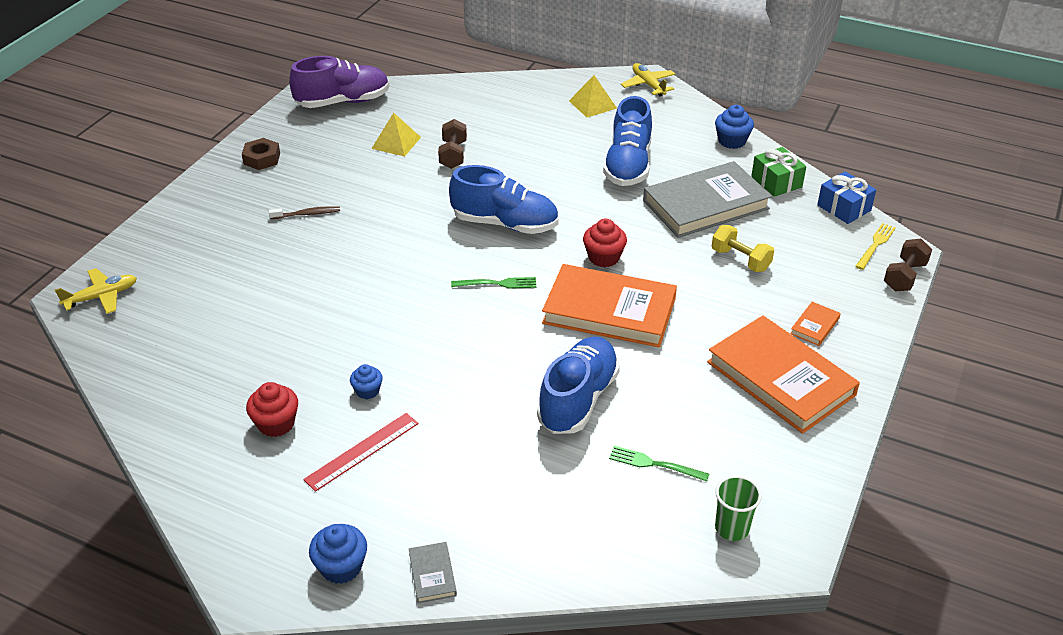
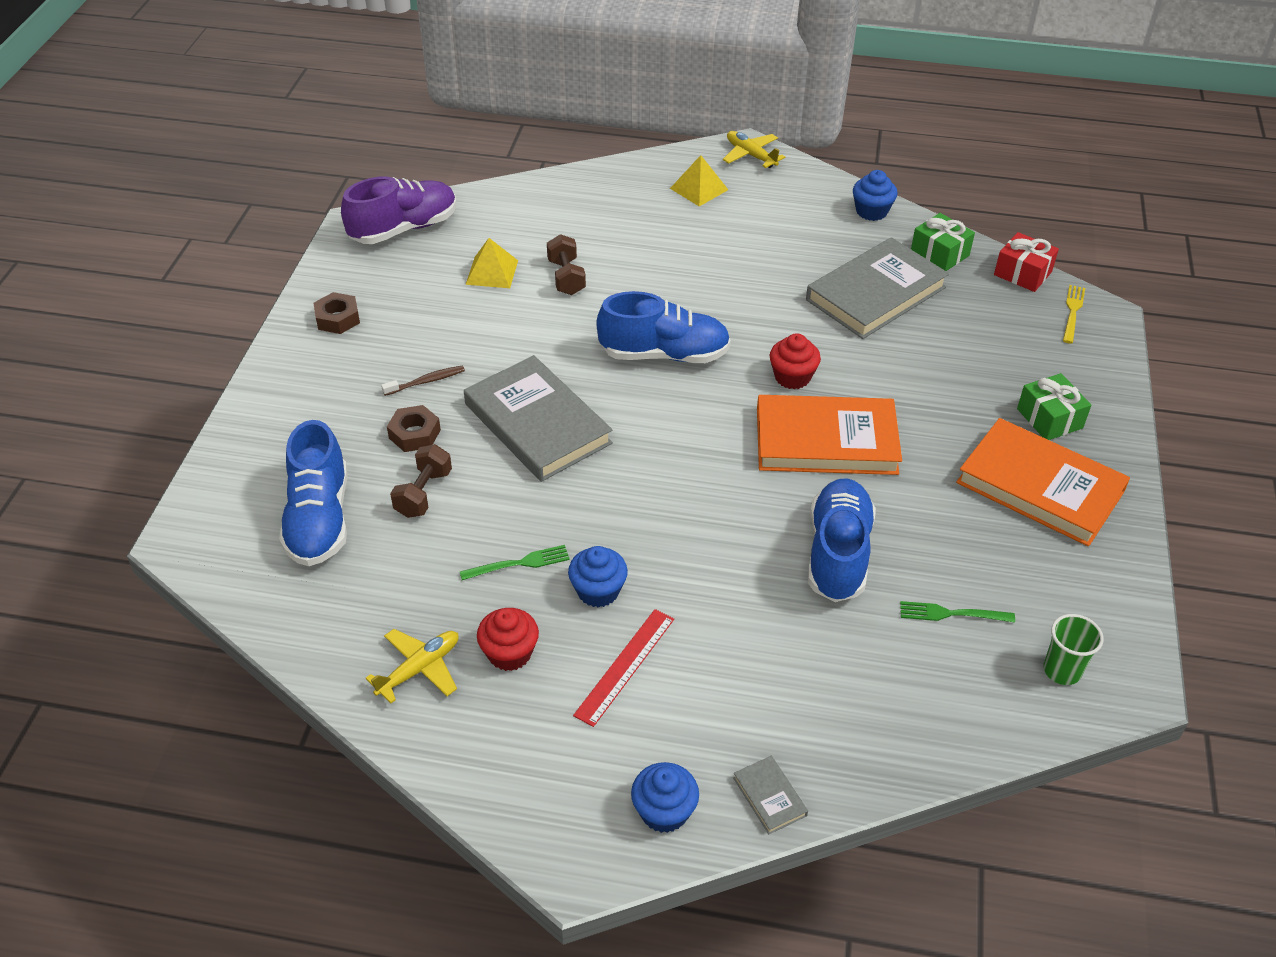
camera: 15 degrees left, 5 degrees up
(101, 297) = (220, 533): yellow plane -> yellow plane (419, 669)
(280, 250) = (414, 434): none -> brown nut
(367, 391) = (598, 591): blue cupcake -> blue cupcake, size x1.52
(379, 259) = (537, 423): none -> grey book
(498, 283) = (688, 430): green fork -> green fork (519, 563)
(628, 165) = (771, 259): blue shoe -> blue shoe (319, 519)
(740, 260) = (940, 354): yellow dumbbell -> none
(814, 326) = (1049, 418): orange book -> green gift
(844, 208) = (1022, 273): blue gift -> red gift
(904, 276) = (1117, 344): brown dumbbell -> brown dumbbell (423, 493)

